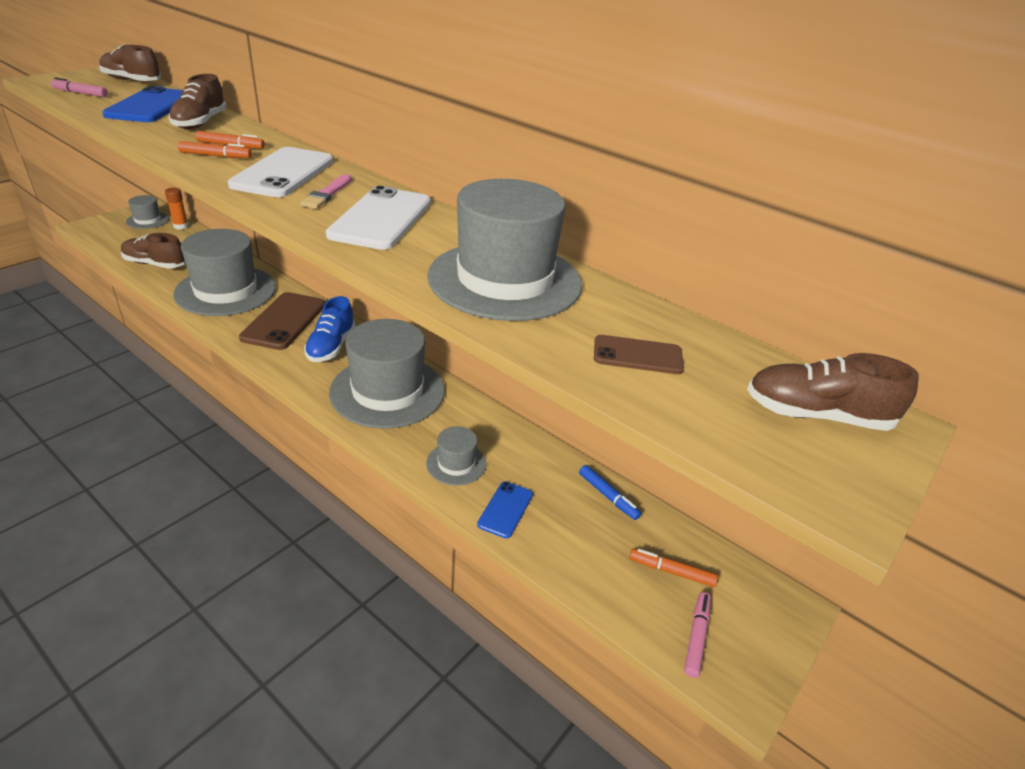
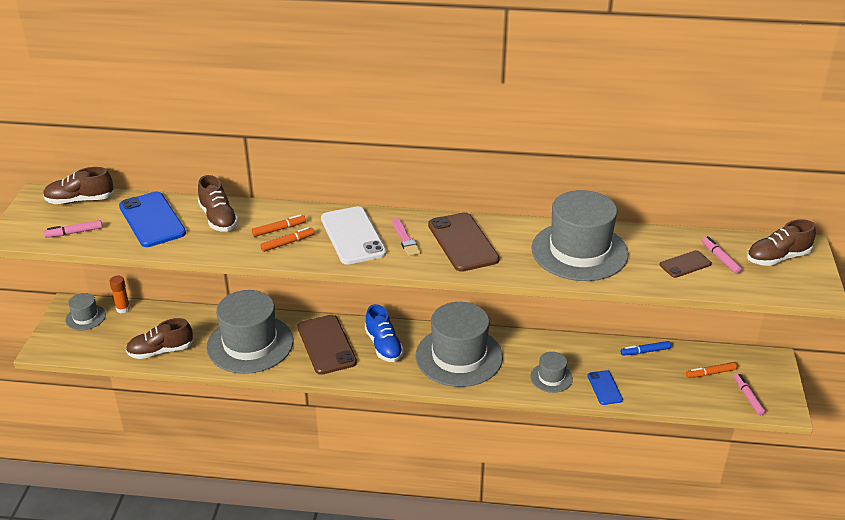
camera: 30 degrees left, 0 degrees up
(381, 219) = (462, 242): white phone -> brown phone
(608, 496) = (645, 351): blue marker -> blue marker turned 150 degrees clockwise
(707, 373) = (720, 258): none -> pink marker

